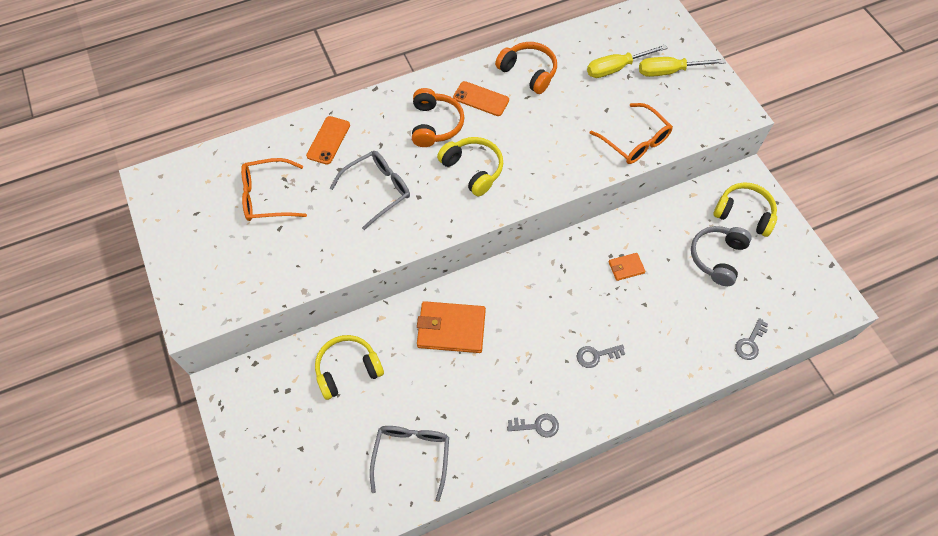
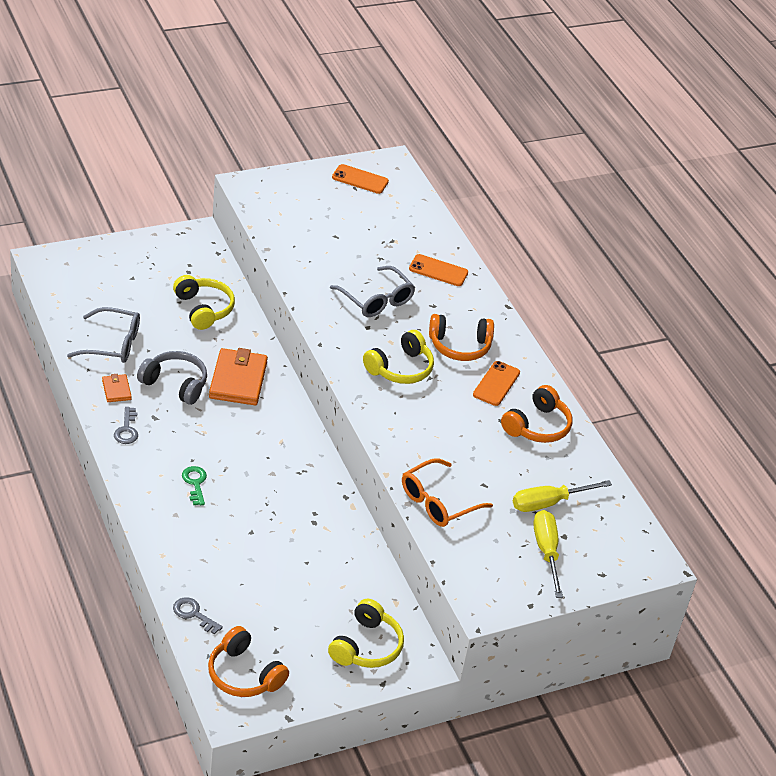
camera: 85 degrees right, 20 degrees down
(180, 208) = (360, 179): none -> orange phone
(267, 196) = (371, 230): orange glasses -> none
(596, 355) = (195, 483): grey key -> green key
(616, 68) = (548, 503): yellow screwdriver -> yellow screwdriver turned 90 degrees counterclockwise
(626, 267) = (298, 524): orange wallet -> orange wallet (116, 390)
(717, 257) = (306, 607): grey headphones -> grey headphones (175, 384)
(800, 299) = (244, 674): none -> orange headphones

